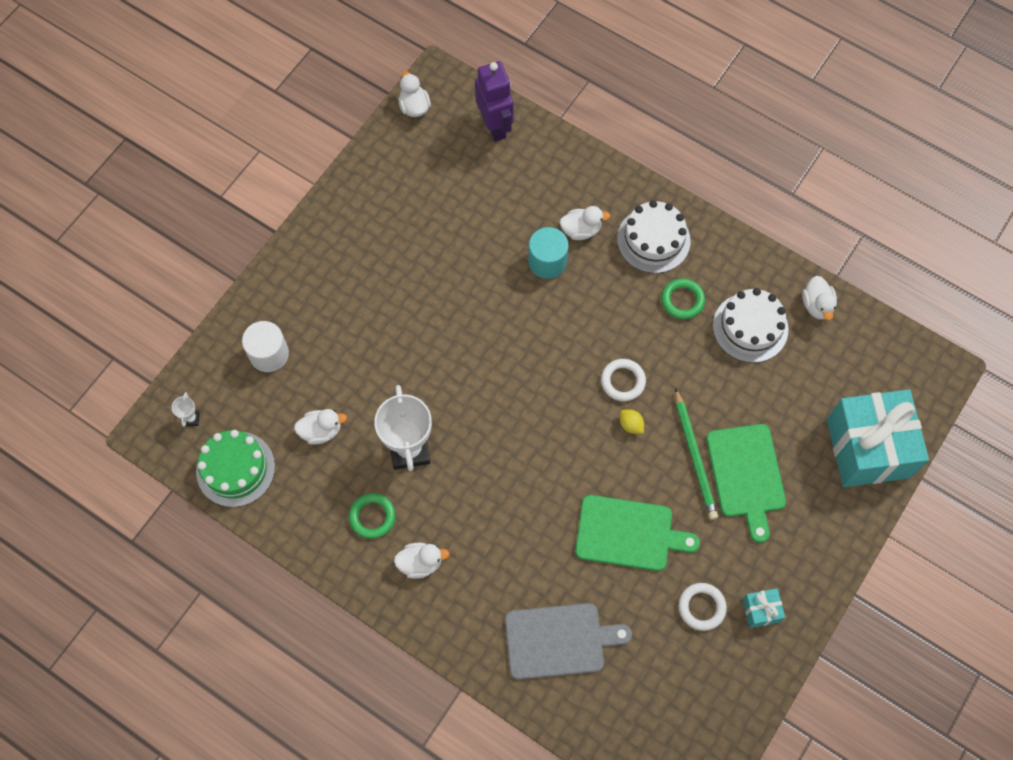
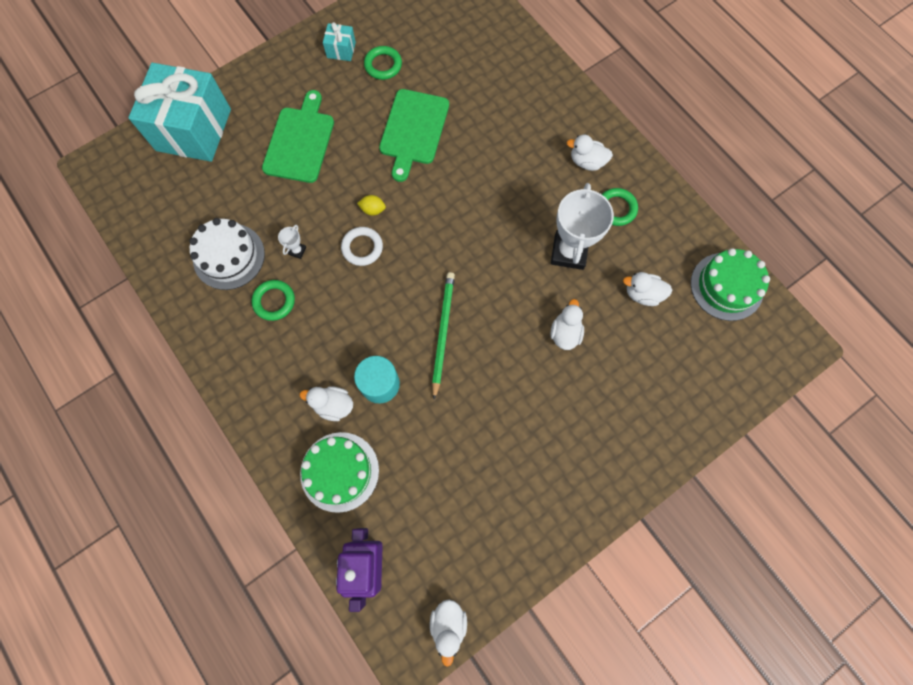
camera: 160 degrees left, 5 degrees up
(191, 418) = (760, 345): white trophy -> white trophy (297, 251)
(269, 354) = (675, 383): white cylinder -> none
(550, 181) = (339, 471): none -> green cake
(559, 640) = (498, 77): grey cutting board -> none
(628, 533) = (413, 130): green cutting board -> green cutting board turned 105 degrees counterclockwise
(631, 425) = (373, 210): yellow lemon -> yellow lemon turned 60 degrees counterclockwise
(653, 240) = (270, 370): white cake -> none
(695, 456) = (333, 168): green pencil -> green pencil (443, 332)
(701, 607) = (383, 65): white ring -> green ring
(817, 305) = (160, 256): white duck -> white duck (565, 333)

